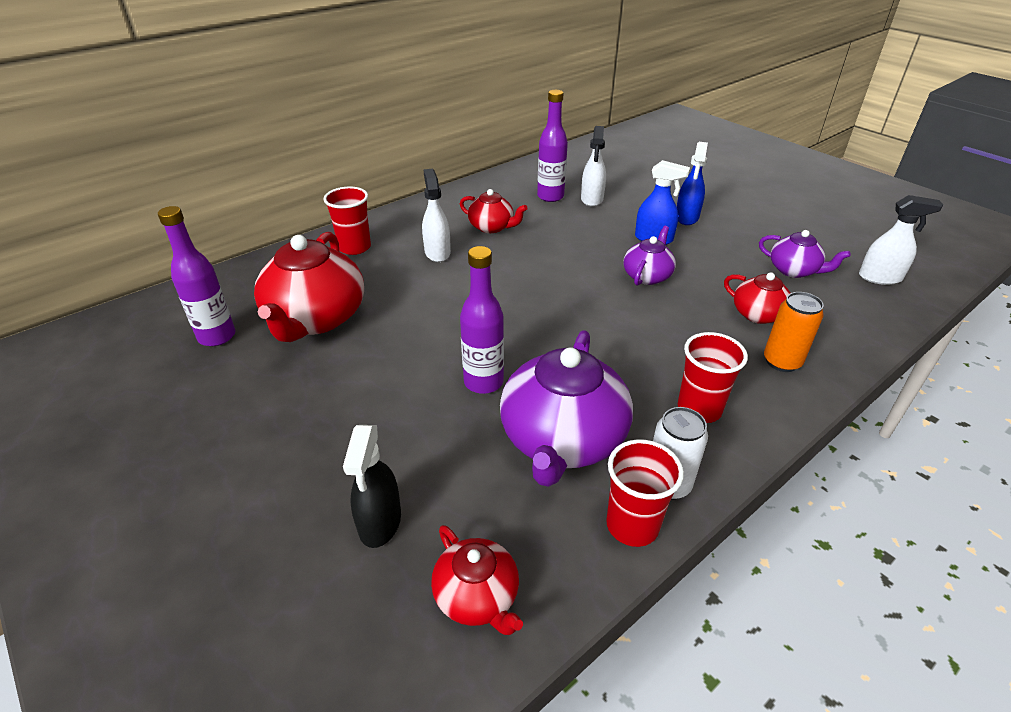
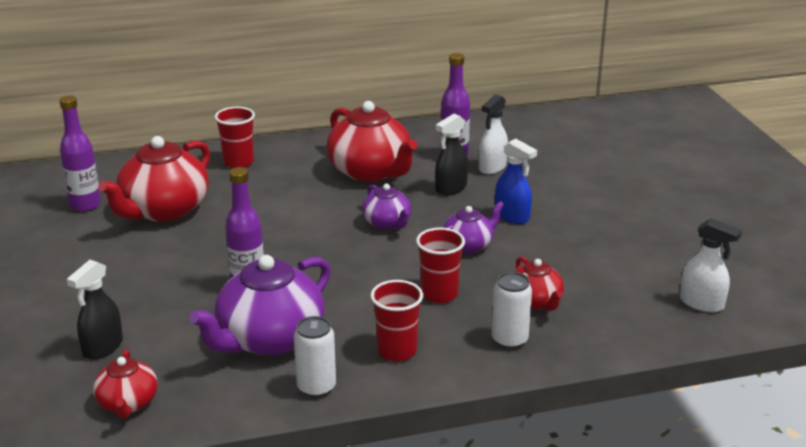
camera: 25 degrees right, 10 degrees down
(437, 252) = (303, 182): white spray bottle -> none
(492, 227) = (371, 172): red teapot -> red teapot, size x1.86
(577, 226) = (450, 188): none -> black spray bottle
(632, 525) = (265, 401): red cup -> red cup (439, 294)
(686, 217) = (569, 205): blue spray bottle -> none
(781, 362) = (509, 340): orange can -> white can
(794, 270) = (619, 275): purple teapot -> purple teapot (387, 223)

